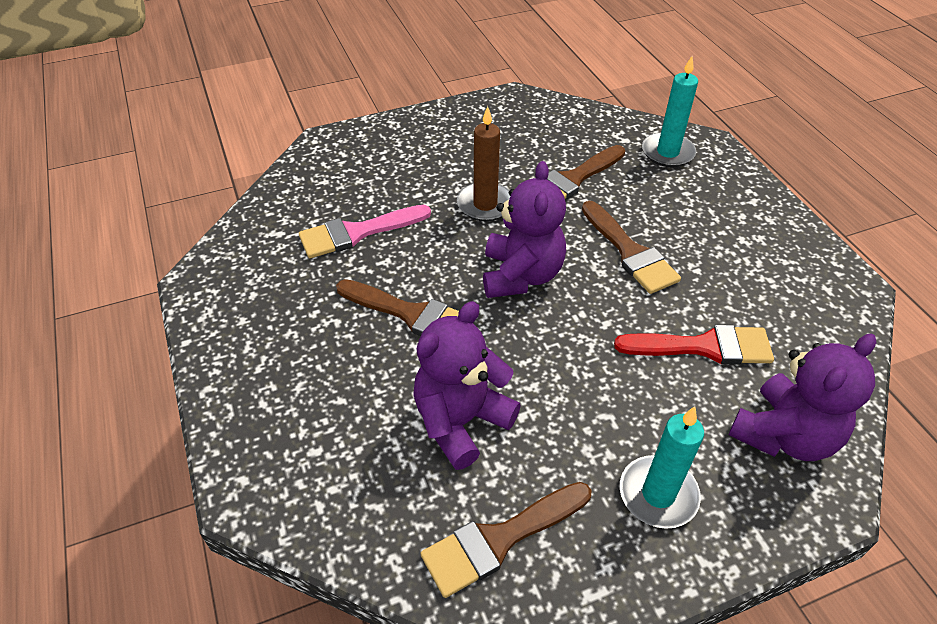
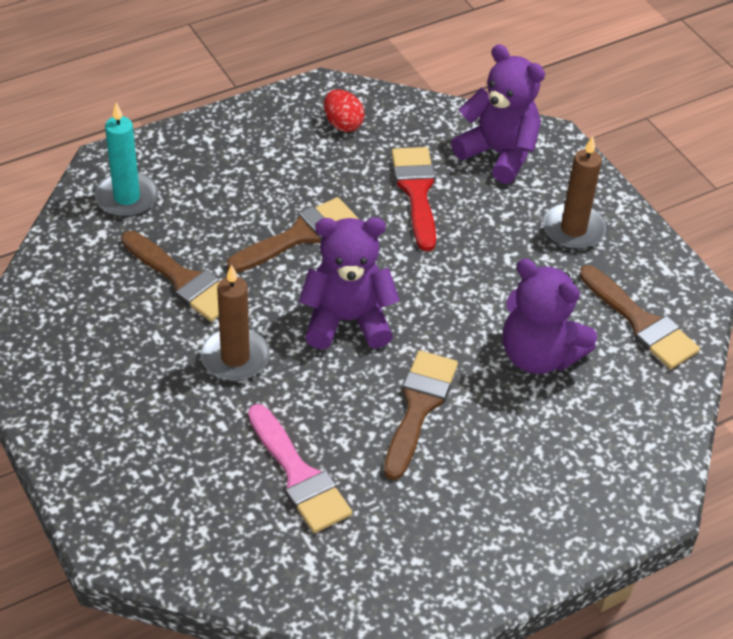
camera: 100 degrees left, 0 degrees up
(658, 494) = (573, 229): turquoise candle -> brown candle
(800, 296) = (343, 124): none -> red egg

